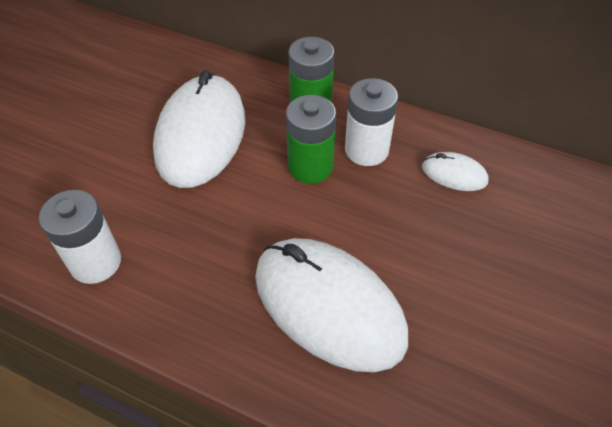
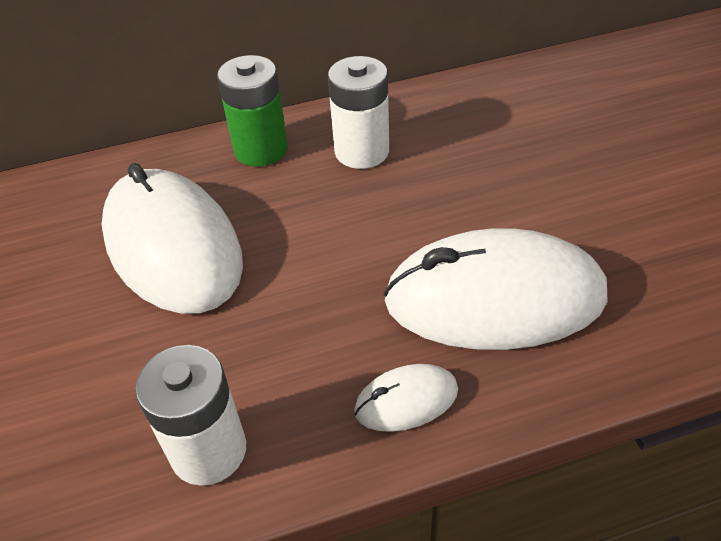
camera: 40 degrees left, 5 degrees down
(310, 167) = (327, 199): green battery -> none
(454, 174) = (460, 122): white mouse -> white mouse (406, 400)

